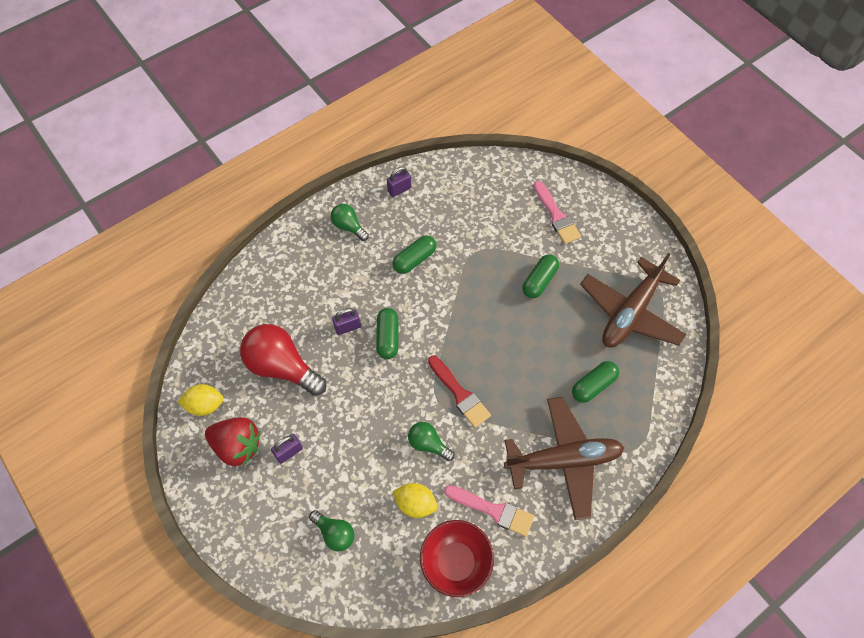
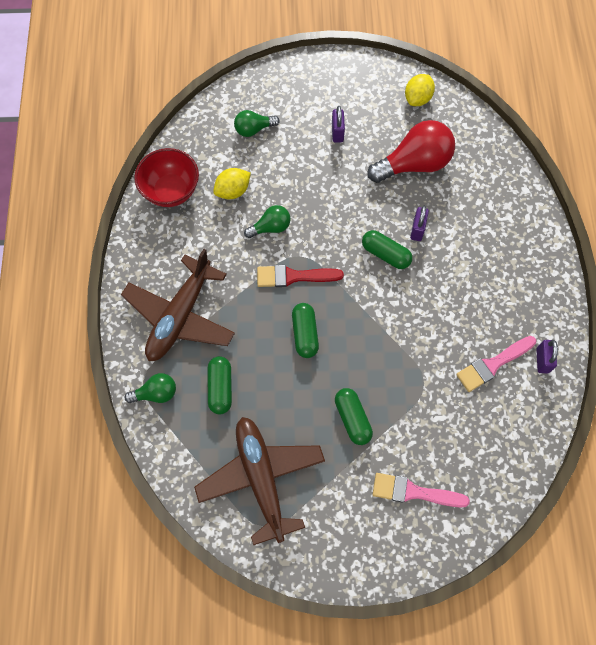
camera: 125 degrees right, 5 degrees up
(237, 446) = (367, 103): red strawberry -> none
(349, 226) = (525, 290): green light bulb -> green light bulb (156, 393)
(414, 259) = (451, 324): green capsule -> green capsule (305, 334)
(493, 510) = (185, 239): pink brush -> pink brush (493, 364)

